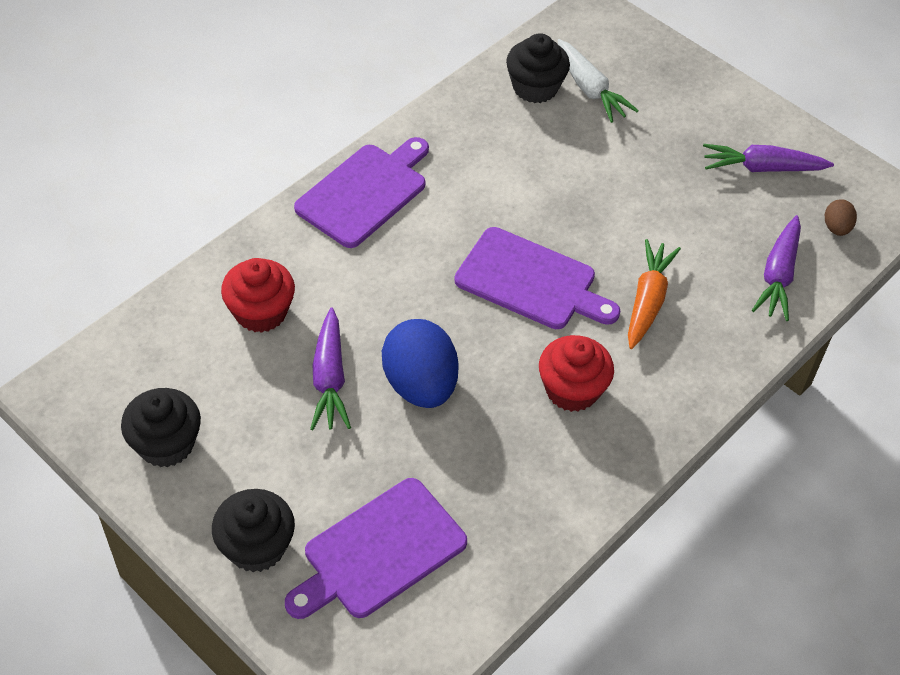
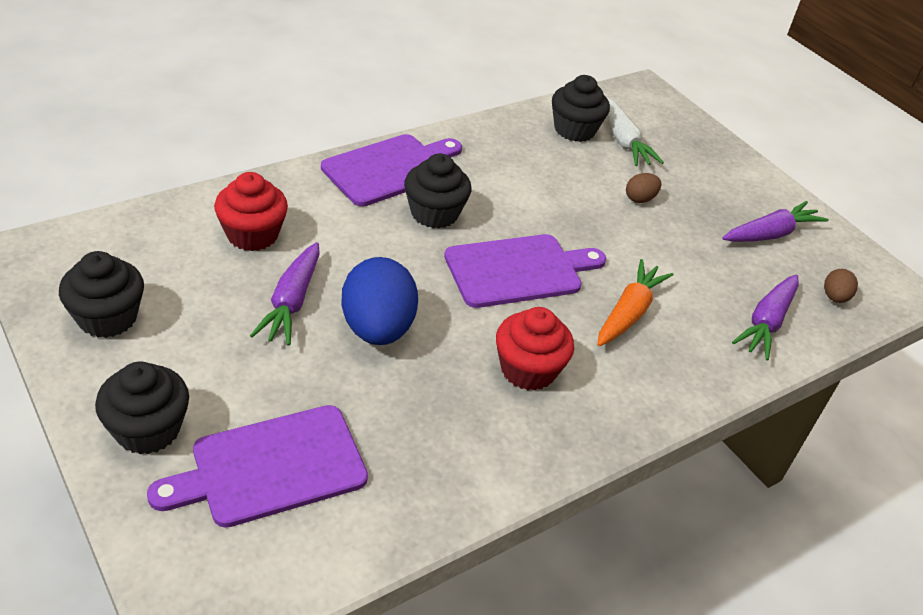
camera: 10 degrees right, 10 degrees down
(428, 236) = (434, 213): none -> black cupcake
(531, 281) = (519, 270): purple cutting board -> purple cutting board turned 60 degrees counterclockwise
(624, 160) = (640, 199): none -> brown egg
(762, 168) = (770, 234): purple carrot -> purple carrot turned 135 degrees clockwise

